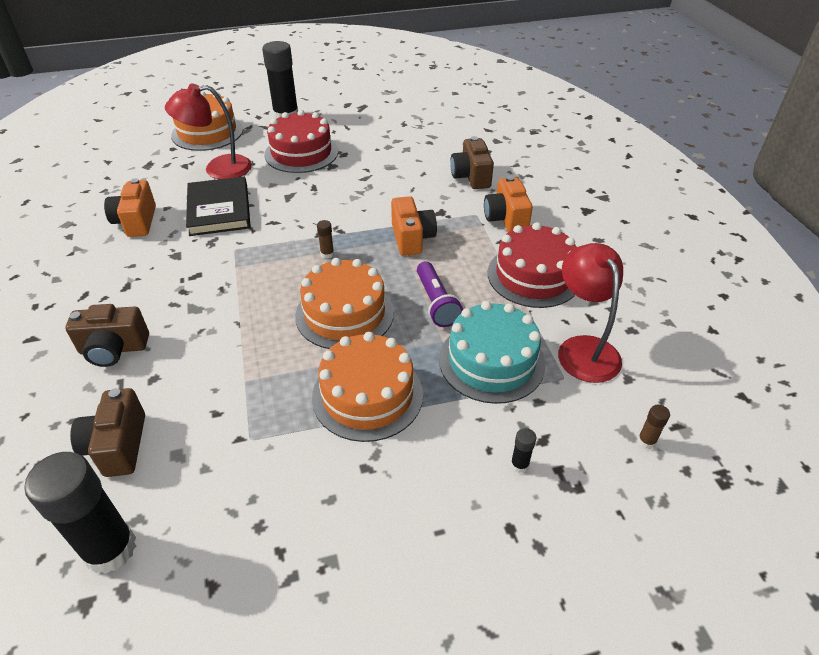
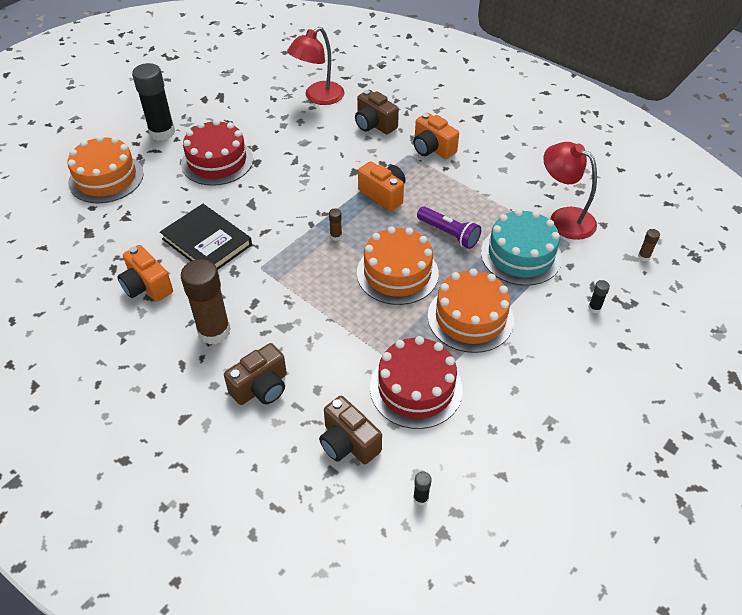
camera: 35 degrees left, 5 degrees up
(110, 549) = (420, 498): black glue stick -> black glue stick, size x0.41
(138, 282) = (214, 331): none -> brown glue stick
(218, 169) = (160, 207): red lamp -> red lamp (318, 97)
(533, 276) = (490, 183): red cake -> red cake (416, 388)

